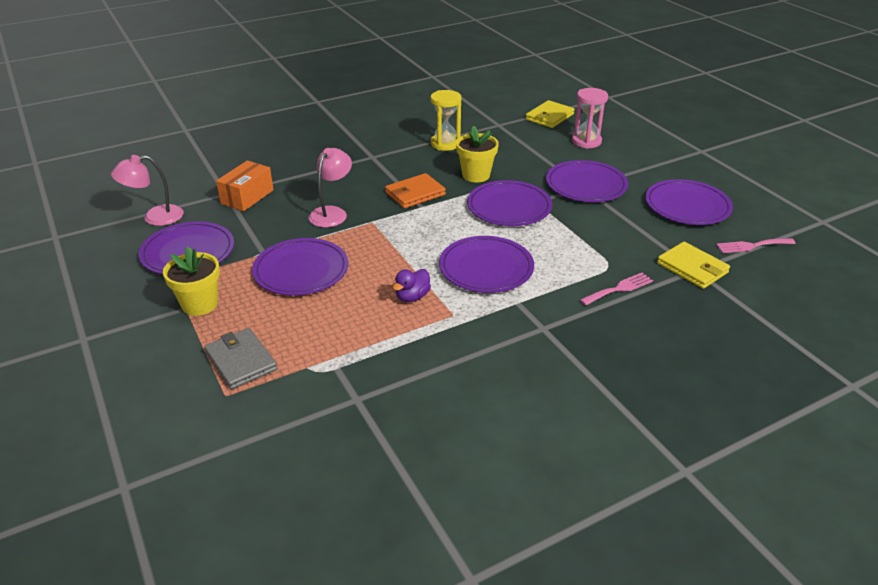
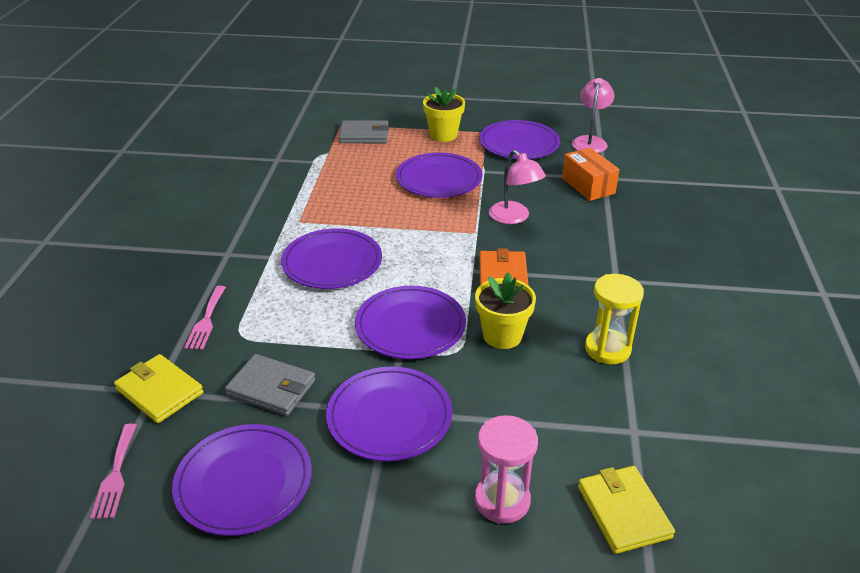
camera: 125 degrees right, 0 degrees up
(412, 297) = (343, 213): purple duck -> none
(626, 229) = (271, 388): none -> grey wallet
(692, 268) = (159, 391): yellow wallet -> yellow wallet turned 45 degrees clockwise
(752, 246) = (115, 475): pink fork -> pink fork turned 150 degrees clockwise

